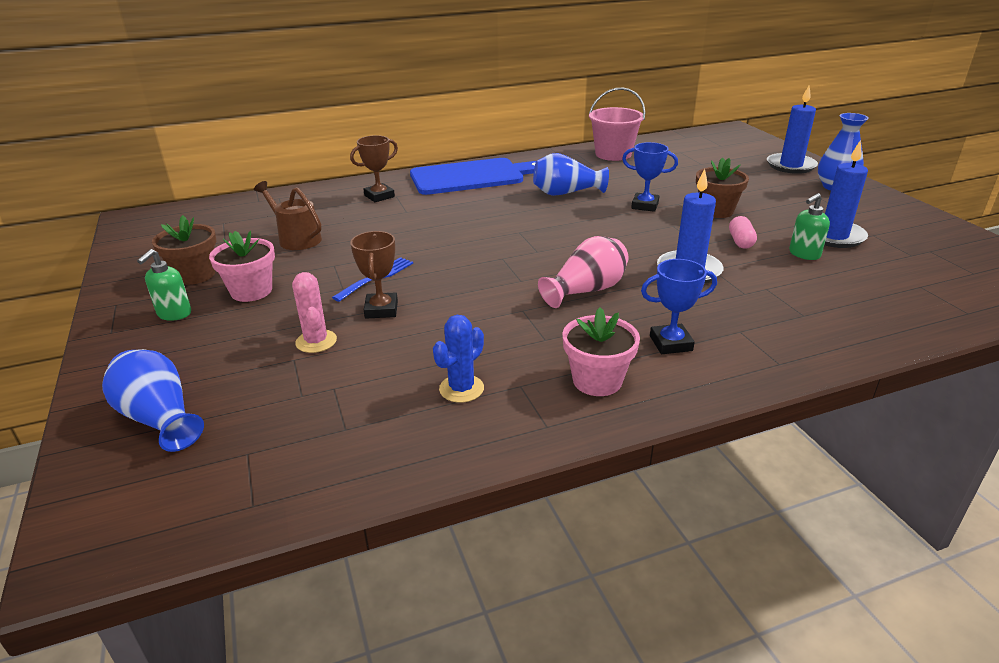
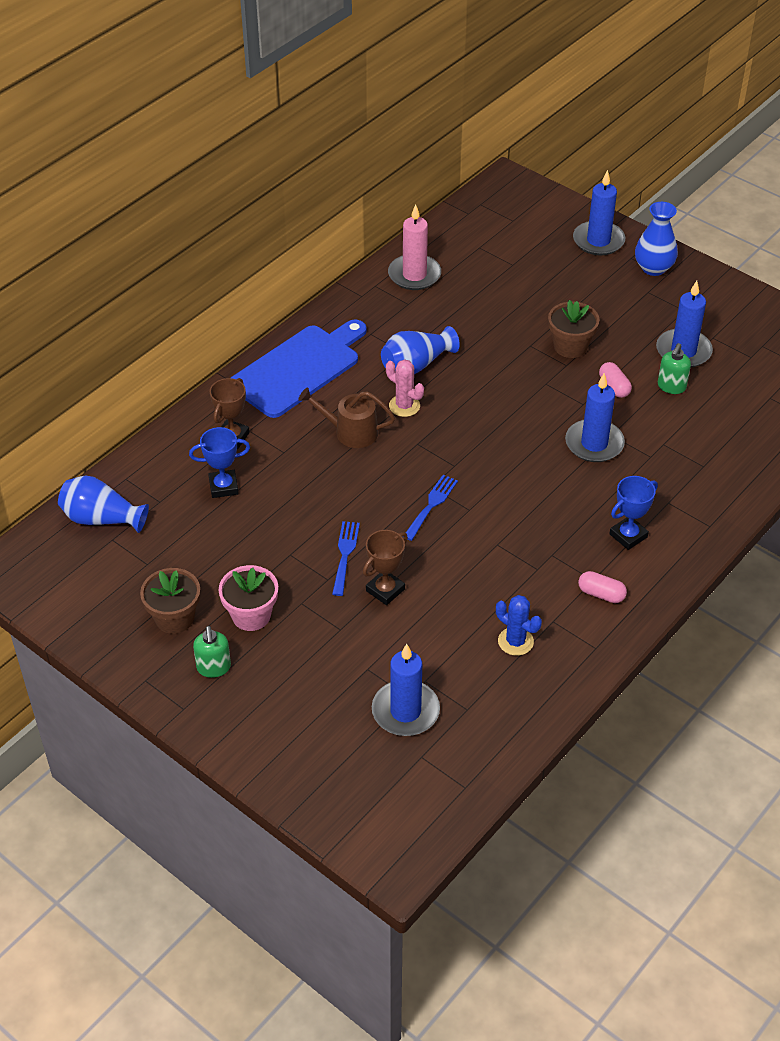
camera: 30 degrees left, 15 degrees up
(159, 418) = (327, 760): blue vase -> blue vase (102, 518)
(283, 406) = (405, 711): none -> blue candle
(296, 239) = (216, 533): brown watering can -> brown watering can (351, 432)
(316, 341) = (367, 644): pink cactus -> pink cactus (404, 406)
(381, 310) = (385, 590): brown trophy -> brown trophy turned 75 degrees clockwise
(461, 389) = (515, 641): blue cactus -> blue cactus turned 60 degrees counterclockwise
(489, 269) = (431, 505): none -> blue fork
(586, 290) = (530, 501): pink vase -> none
(597, 381) = (601, 594): pink flower pot -> pink capsule
(613, 154) = (414, 275): pink bucket -> pink candle
(645, 205) = (503, 360): blue trophy -> blue trophy (223, 486)

